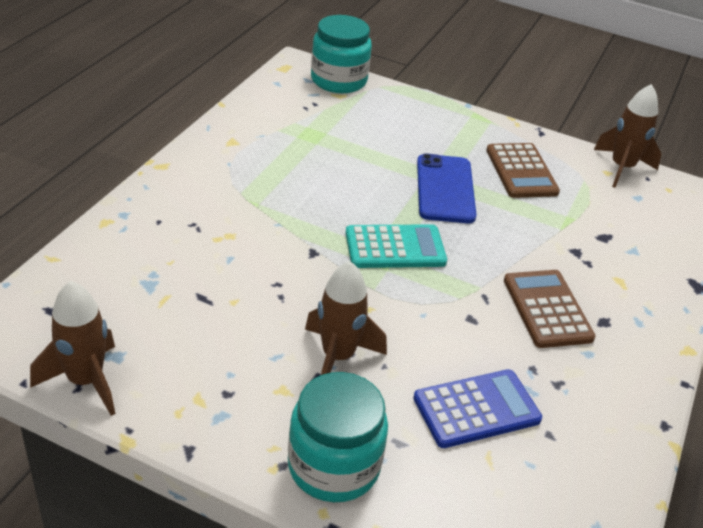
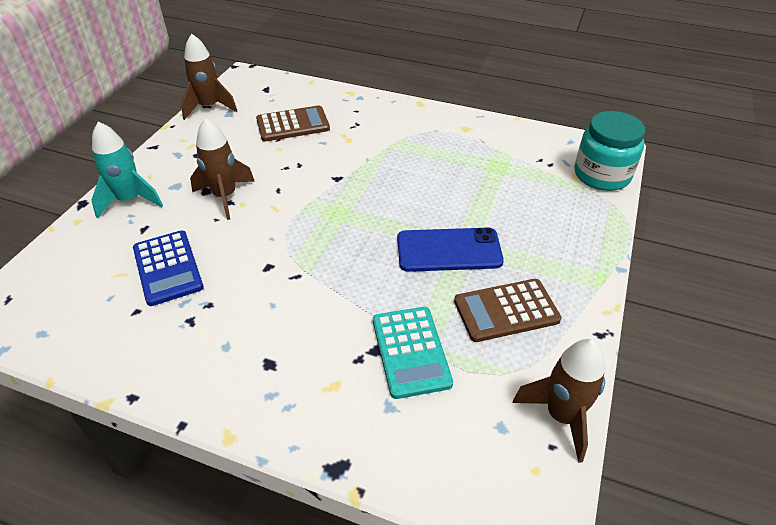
camera: 90 degrees right, 5 degrees up
(333, 466) = (130, 200): turquoise jar -> turquoise rocket
(395, 247) = (352, 220): turquoise calculator -> turquoise calculator (411, 351)
(547, 309) = (283, 319): brown calculator -> brown calculator (293, 124)

